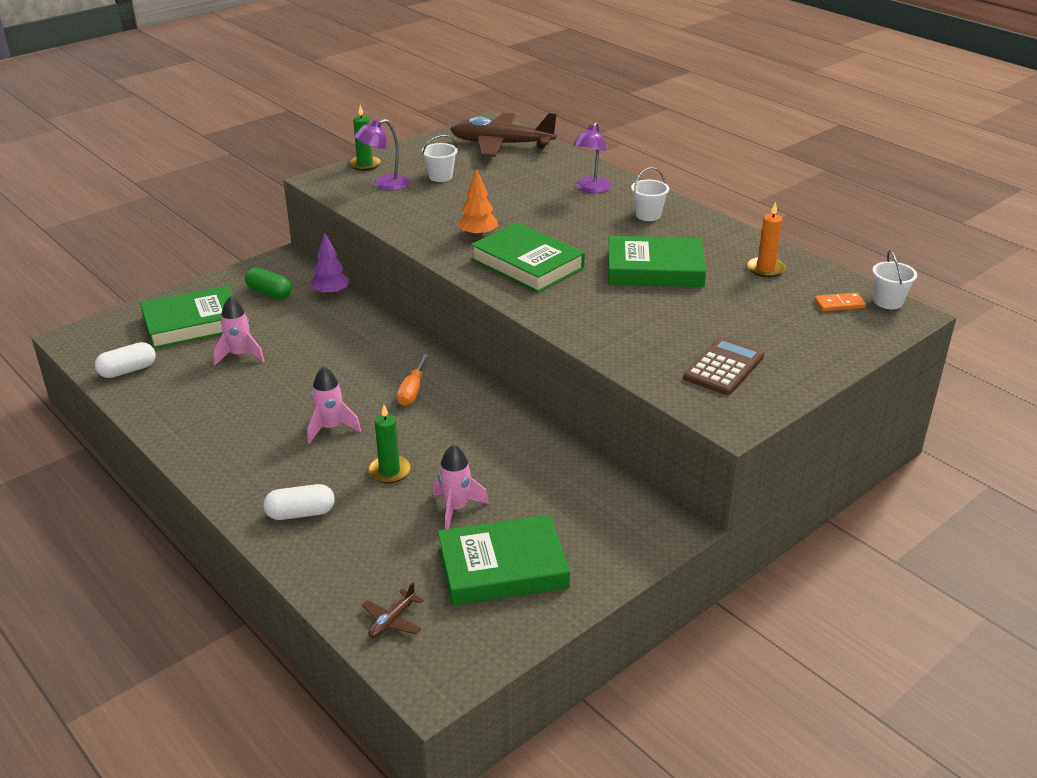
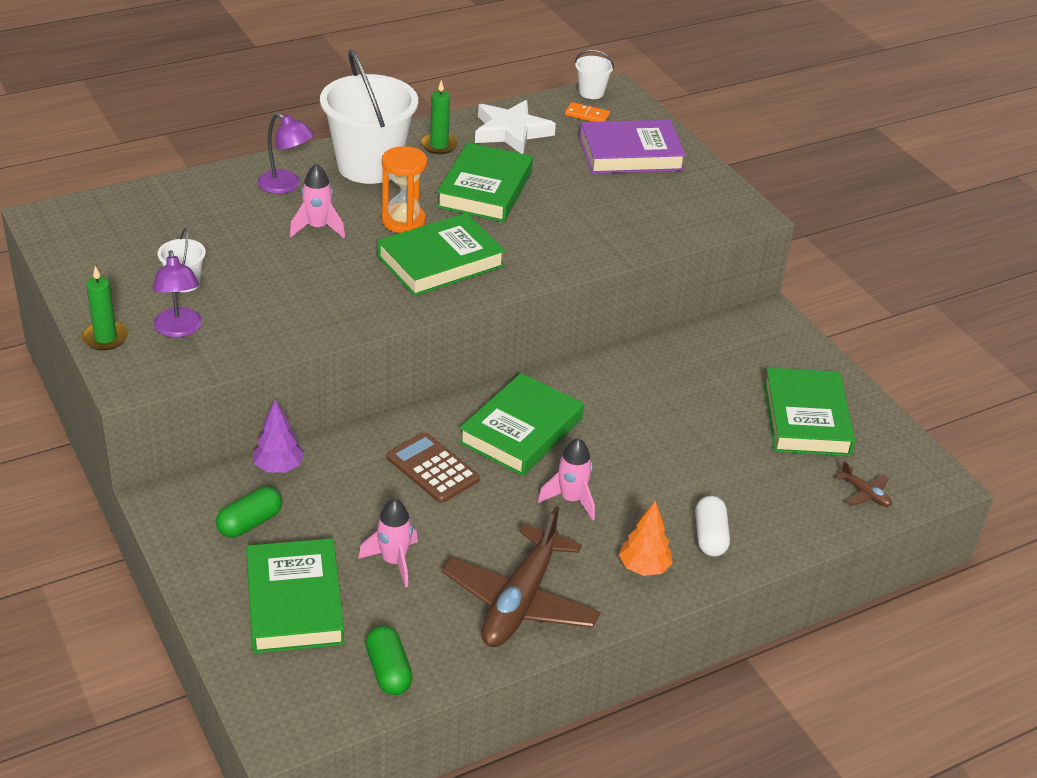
camera: 80 degrees left, 5 degrees up
(128, 370) = (388, 671): white capsule -> green capsule
(389, 471) = (656, 466): green candle -> green candle (439, 145)
(412, 391) = (521, 431): orange screwdriver -> green book
(456, 509) = (723, 432): pink rocket -> pink rocket (318, 228)
(477, 235) = (357, 282): orange tree -> orange tree (644, 567)
(501, 144) = (119, 221): brown plane -> brown plane (520, 601)
(576, 240) = (403, 221): none -> orange hourglass
(648, 215) = (369, 166): white bucket -> white bucket, size x2.29
(724, 367) = (669, 197): brown calculator -> brown calculator (432, 468)
(765, 269) = (511, 132): orange candle -> white star
(787, 336) = (630, 154): none -> purple book
(839, 304) = (587, 115): orange domino -> orange domino turned 75 degrees counterclockwise

